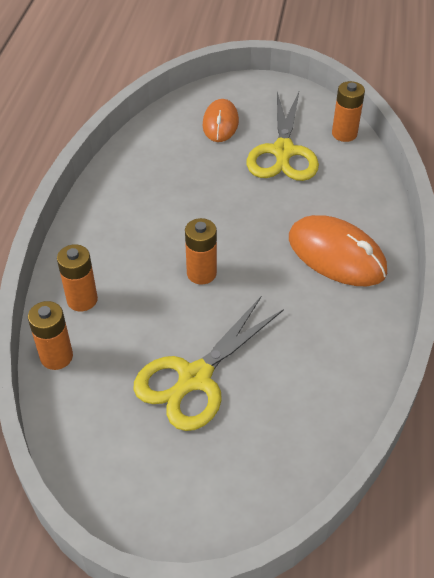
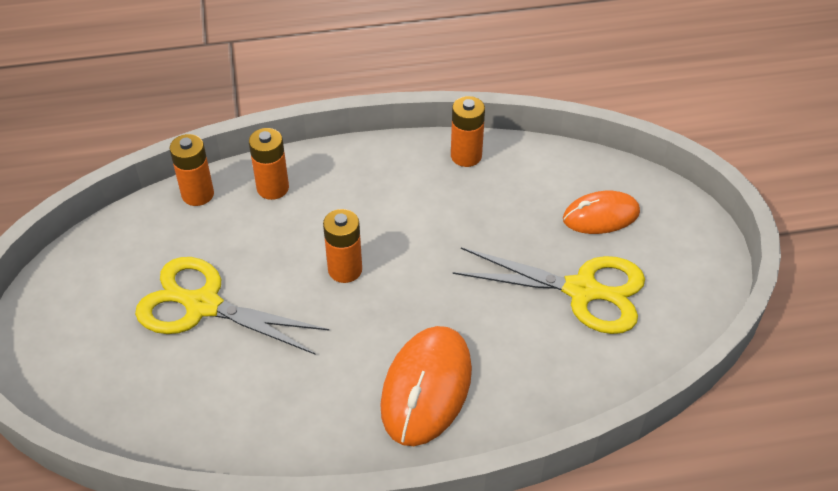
camera: 70 degrees right, 0 degrees up
(283, 152) = (583, 291): yellow scissors -> yellow scissors turned 150 degrees counterclockwise
(344, 134) = (658, 347): orange battery -> orange battery (466, 156)

